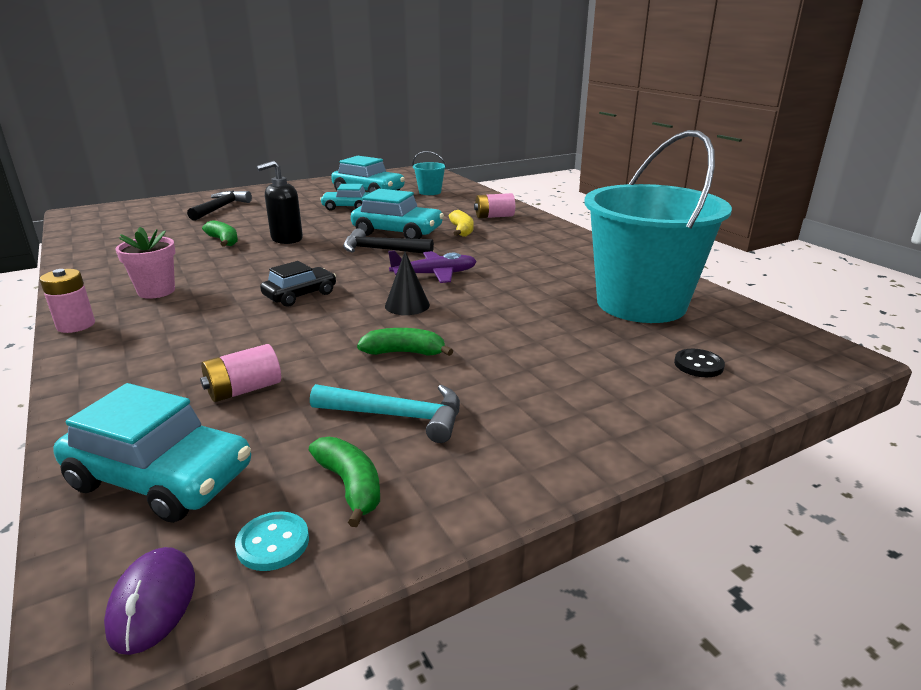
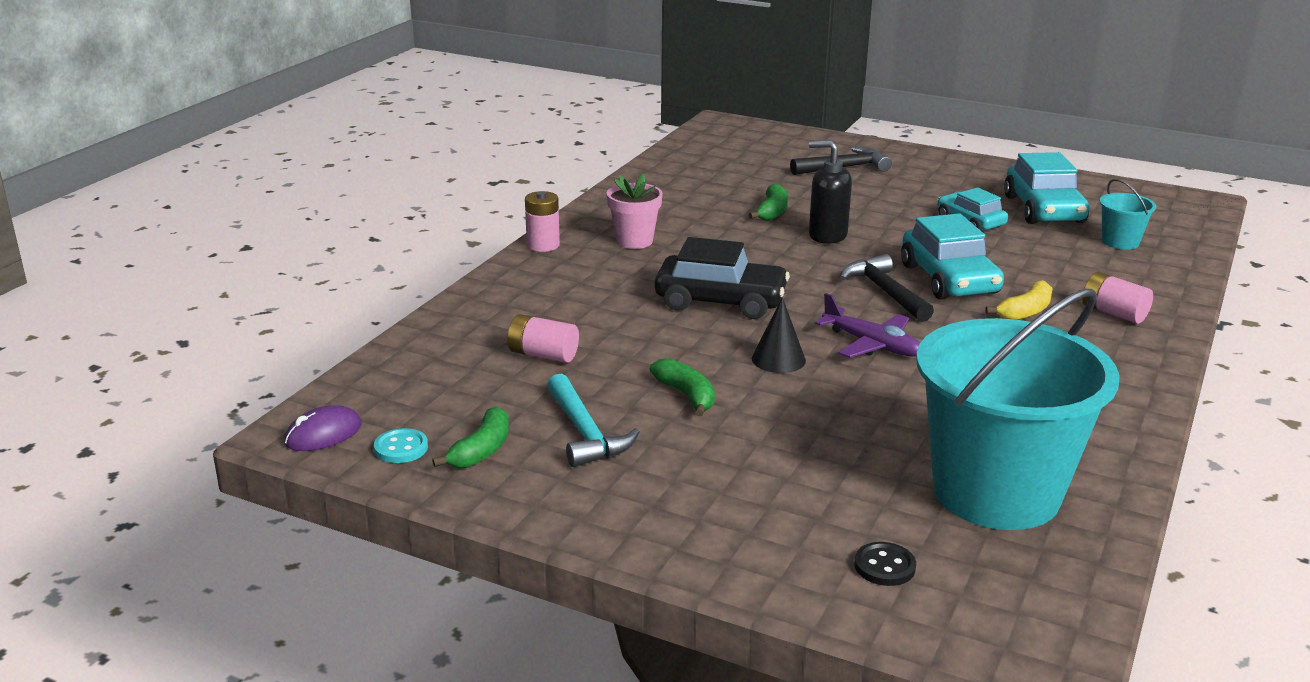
camera: 55 degrees right, 0 degrees up
(161, 477) = (418, 379): turquoise car -> none
(300, 295) = (720, 301): black car -> black car, size x1.58

